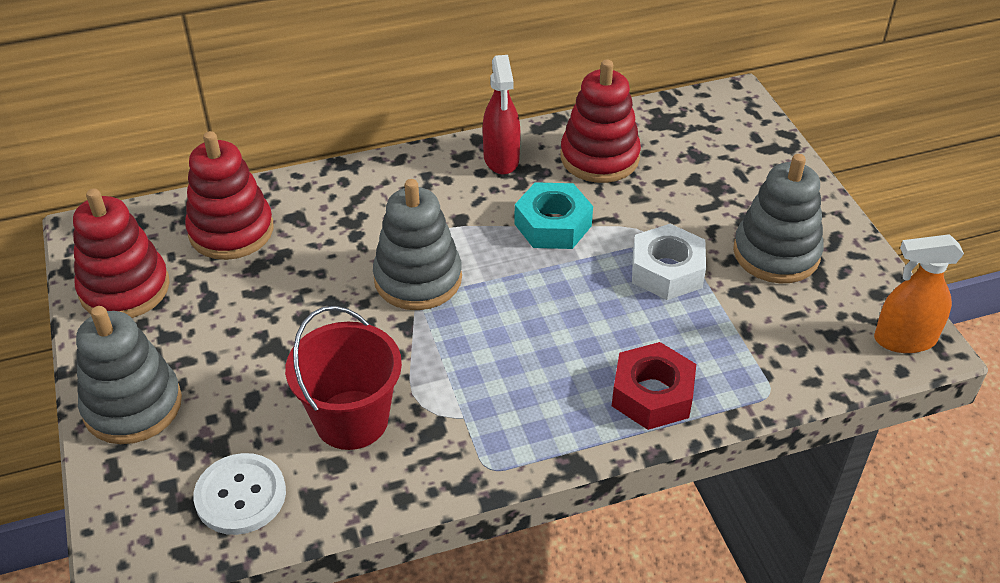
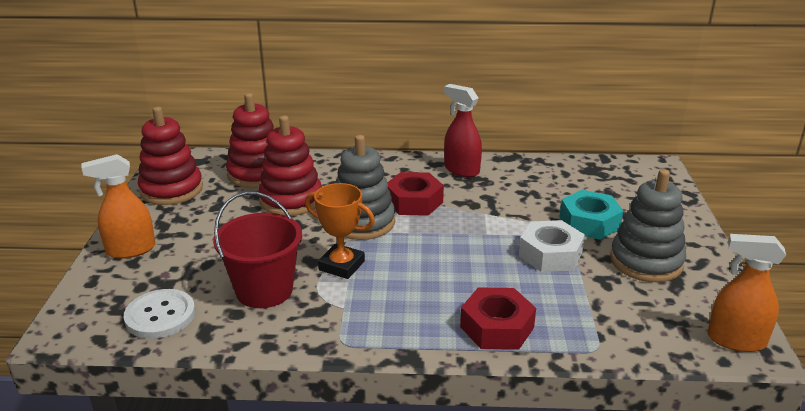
camera: 20 degrees right, 15 degrees down
(133, 406) = (130, 250): grey stacking toy -> orange spray bottle
(428, 355) = (341, 265): none -> orange trophy
(466, 228) = (414, 202): none -> red nut
(501, 159) = (461, 170): red spray bottle -> red spray bottle turned 120 degrees clockwise
(553, 225) = (477, 211): turquoise nut -> turquoise nut (589, 222)
(599, 157) = (533, 181): red stacking toy -> red stacking toy (291, 200)

